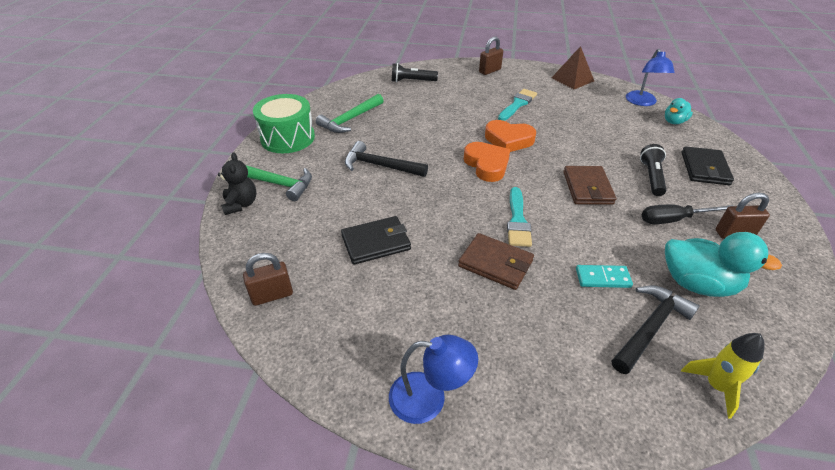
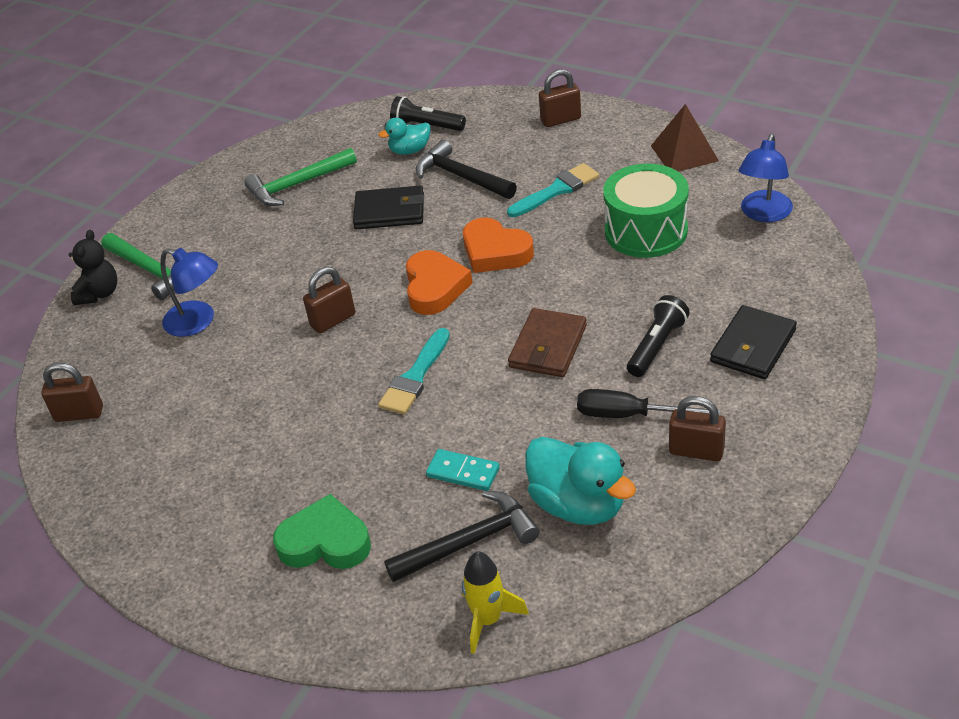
camera: 25 degrees right, 0 degrees up
(288, 138) = (201, 203): green drum -> green drum (646, 231)
(376, 242) = (224, 373): black wallet -> black wallet (390, 211)
(380, 166) = (293, 266): black hammer -> black hammer (461, 177)
(429, 398) = (175, 556): blue lamp -> blue lamp (198, 322)
(433, 194) = (333, 320): none -> brown padlock
(495, 263) = (346, 427): brown wallet -> none
(545, 354) = (325, 542): none -> green heart
(674, 122) = (783, 258): turquoise duck -> turquoise duck (410, 150)

